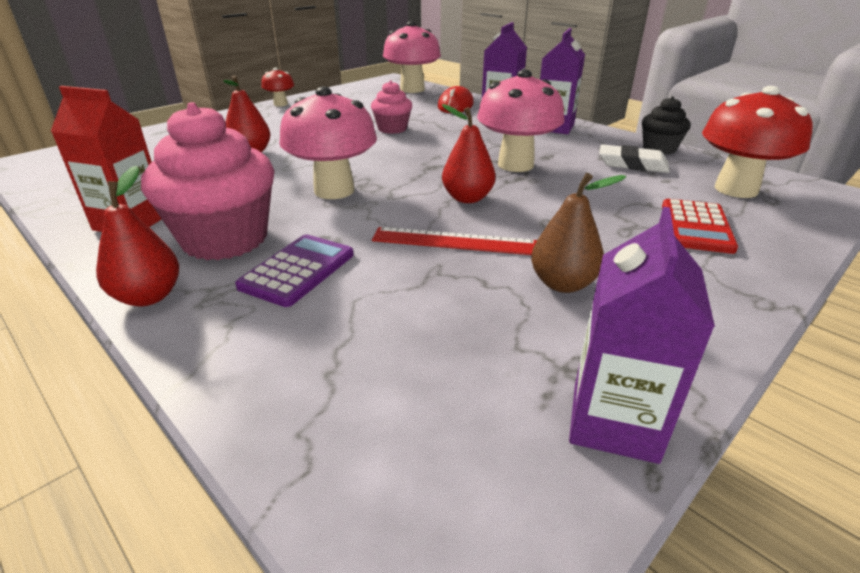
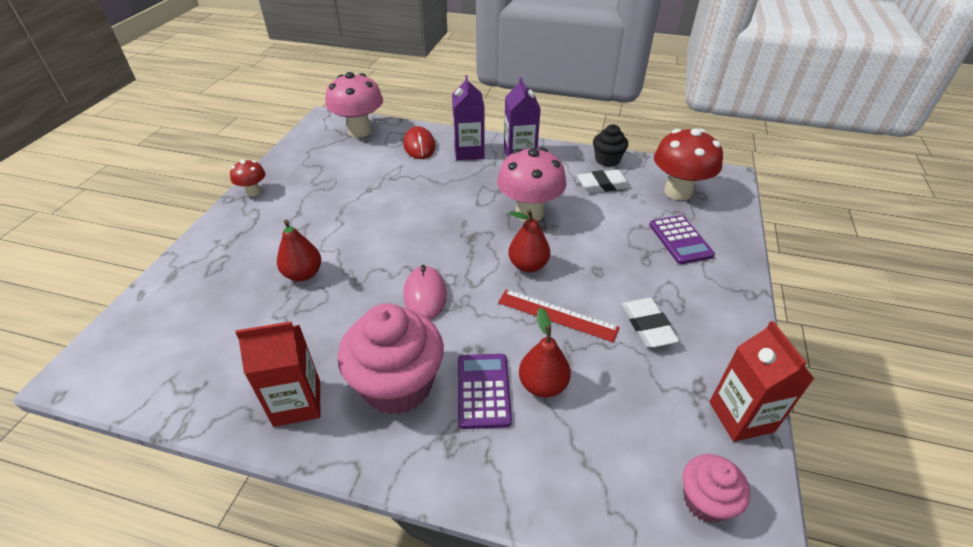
camera: 30 degrees left, 10 degrees up
(149, 296) = (406, 466): red pear -> red pear (543, 385)
(334, 190) = (425, 295): pink mushroom -> pink mouse
(392, 129) = (396, 197): pink cupcake -> pink cupcake (705, 500)
(454, 241) = (557, 315): red ruler -> red ruler turned 45 degrees clockwise
(563, 284) = (648, 326): brown pear -> white eraser
(614, 421) = (741, 416): purple carton -> red carton
(696, 227) = (680, 240): red calculator -> purple calculator

